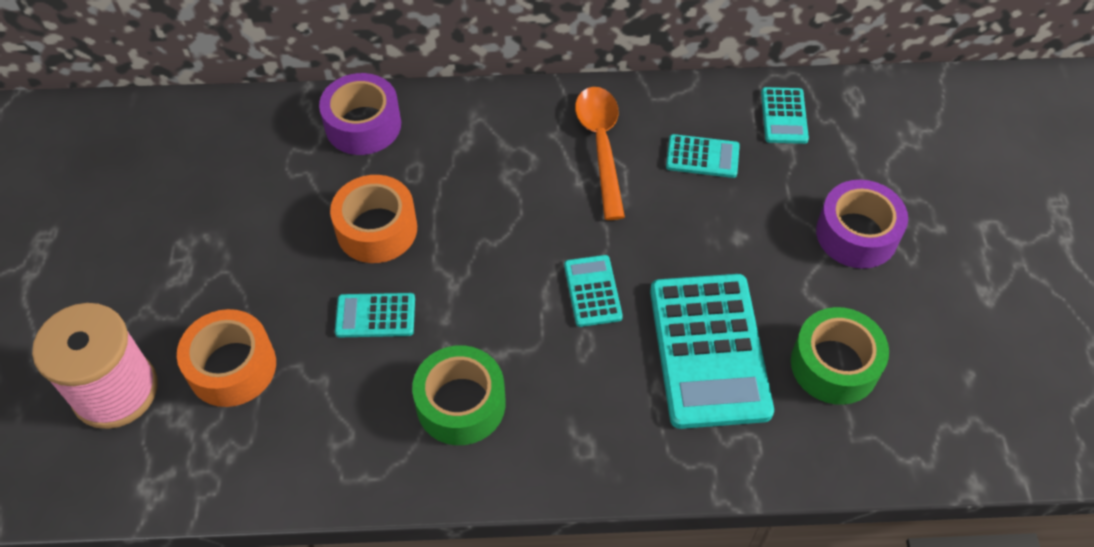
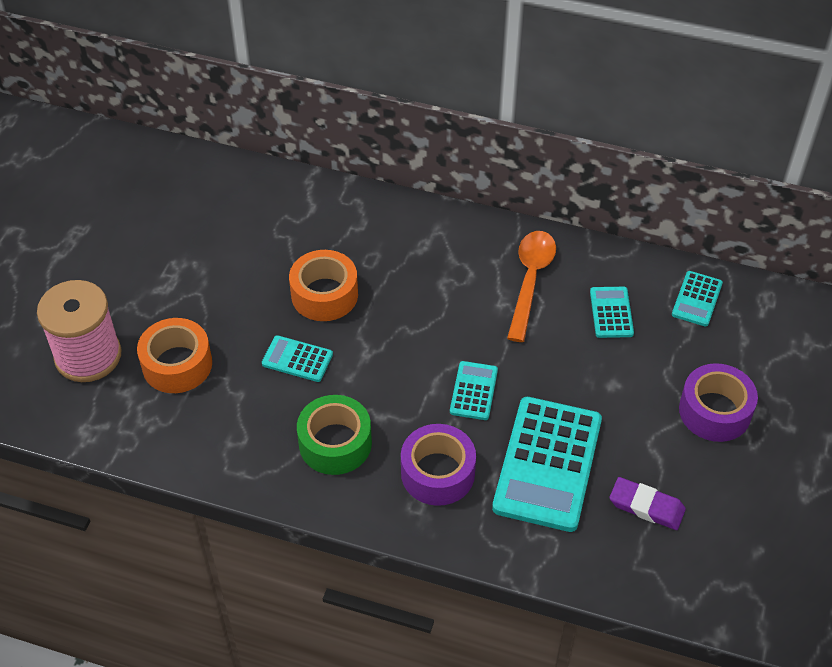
camera: 20 degrees right, 5 degrees down
(363, 125) = (346, 212): purple tape -> purple tape (437, 473)
(702, 157) = (611, 312): turquoise calculator -> turquoise calculator turned 120 degrees counterclockwise
(834, 365) = (646, 506): green tape -> purple eraser

